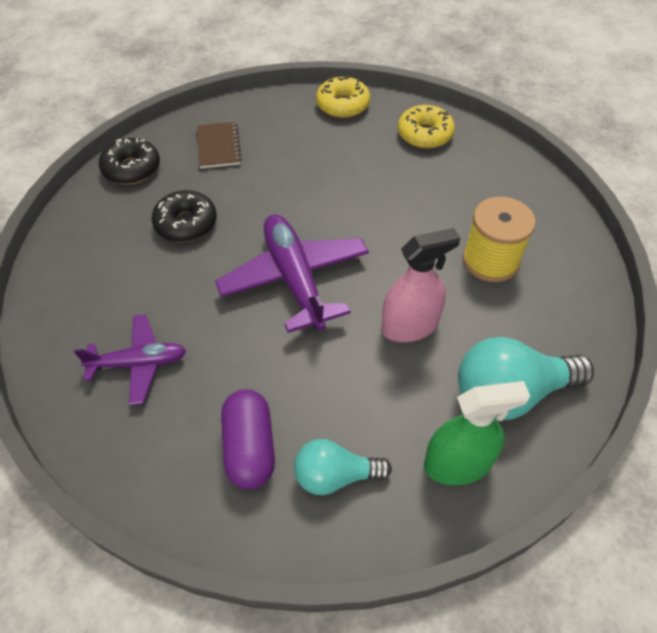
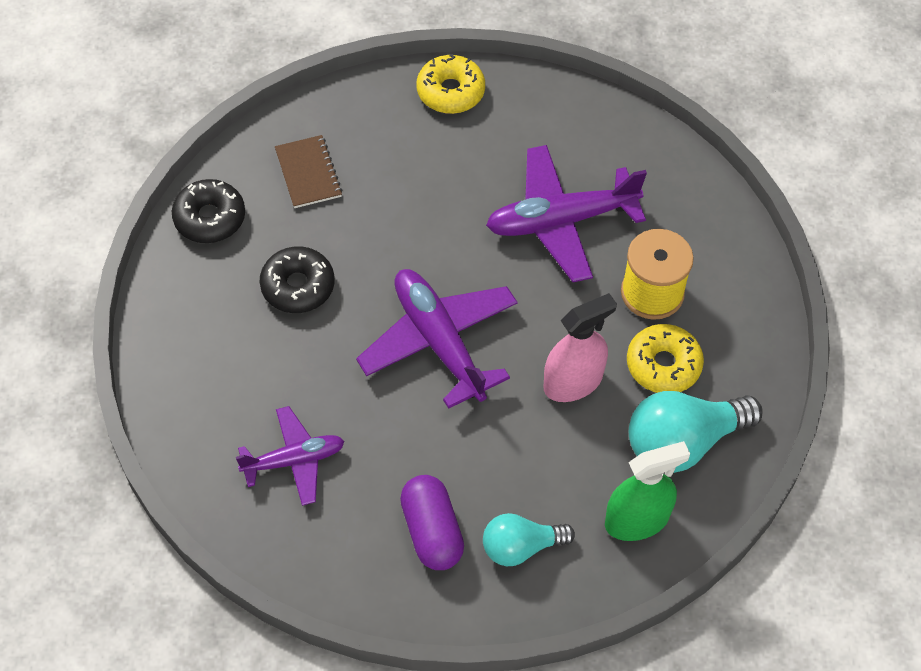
camera: 10 degrees left, 5 degrees up
(417, 199) = (561, 221): none -> purple plane
(424, 134) = (559, 126): yellow donut -> yellow donut (663, 365)

